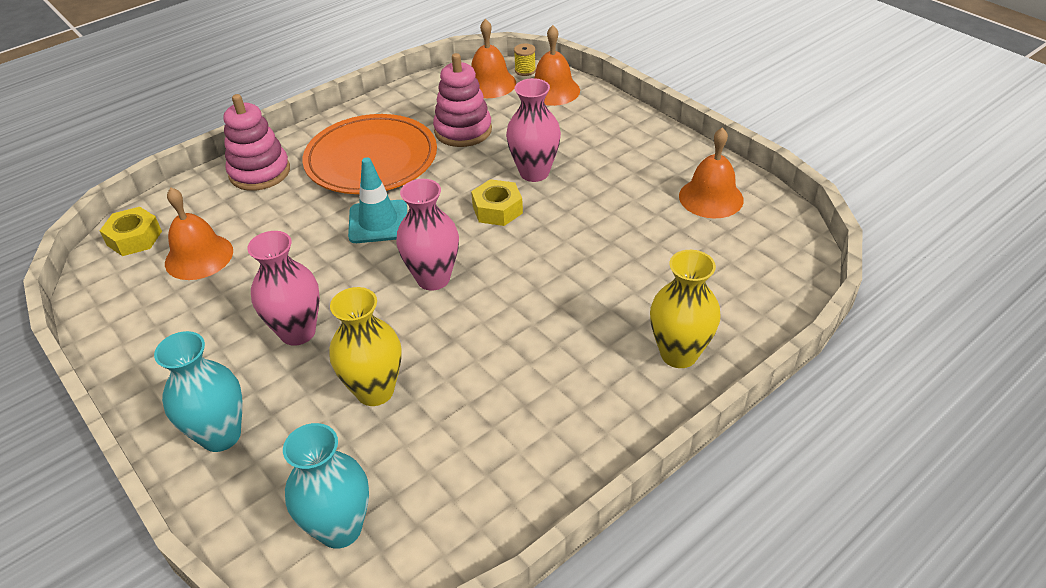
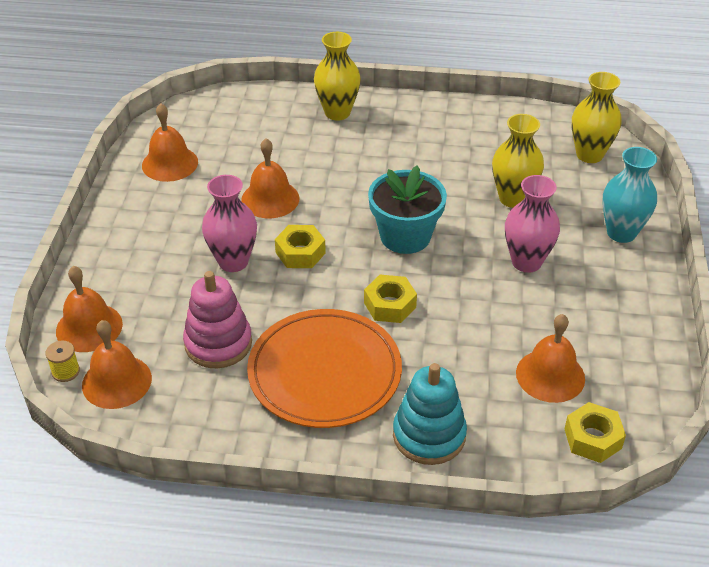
camera: 135 degrees left, 0 degrees up
(260, 172) = (429, 435): pink stacking toy -> turquoise stacking toy
(340, 528) = (589, 155): turquoise vase -> yellow vase
(378, 222) = (390, 305): turquoise traffic cone -> yellow nut
(433, 278) = (405, 236): pink vase -> turquoise flower pot
(587, 229) = (270, 199): none -> orange bell

